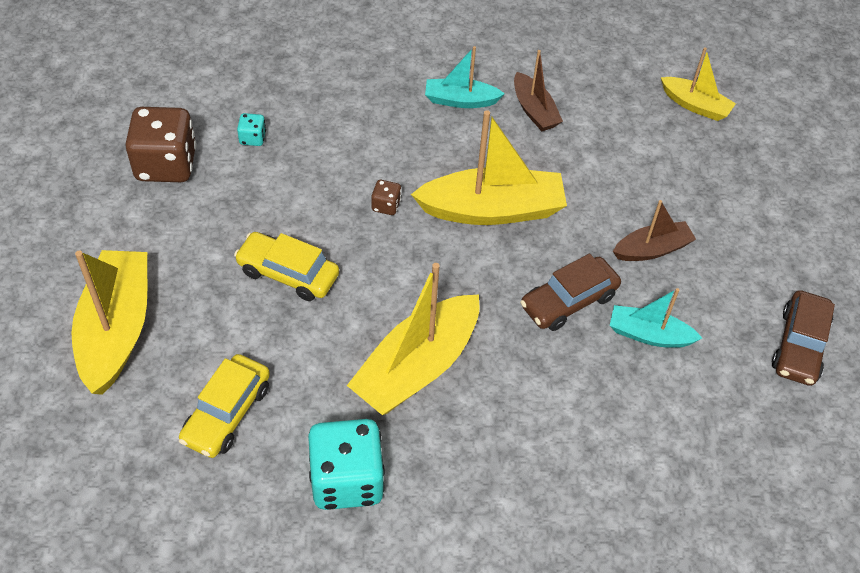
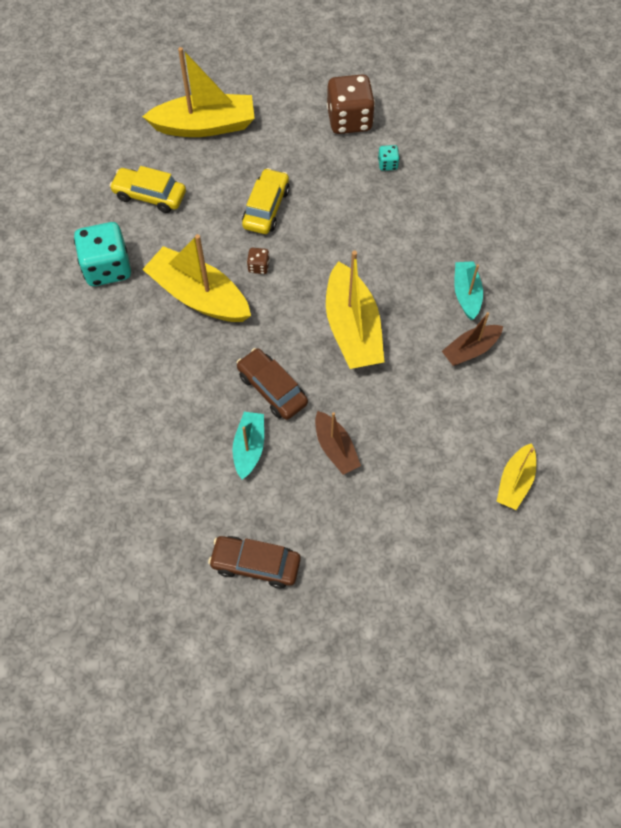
camera: 85 degrees right, 10 degrees up
(386, 205) = (341, 257): brown dice -> brown dice (258, 266)

